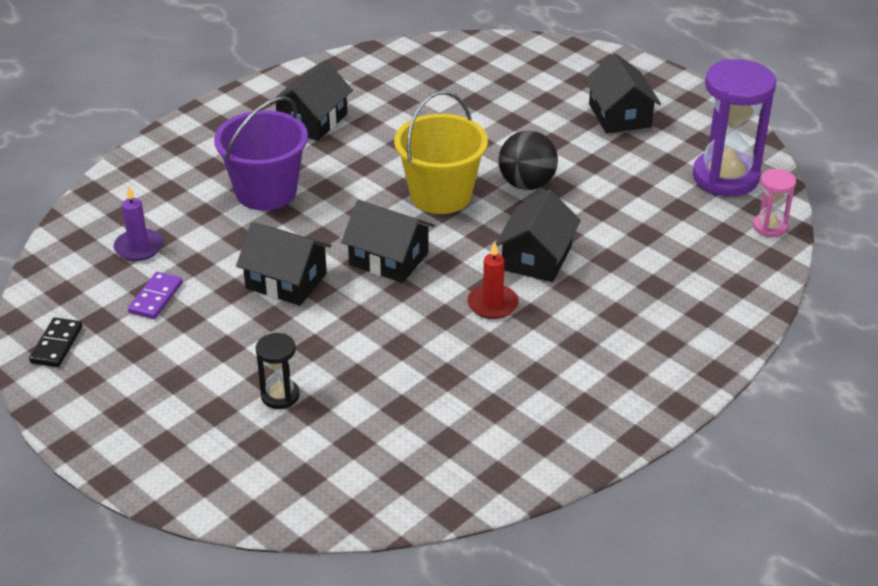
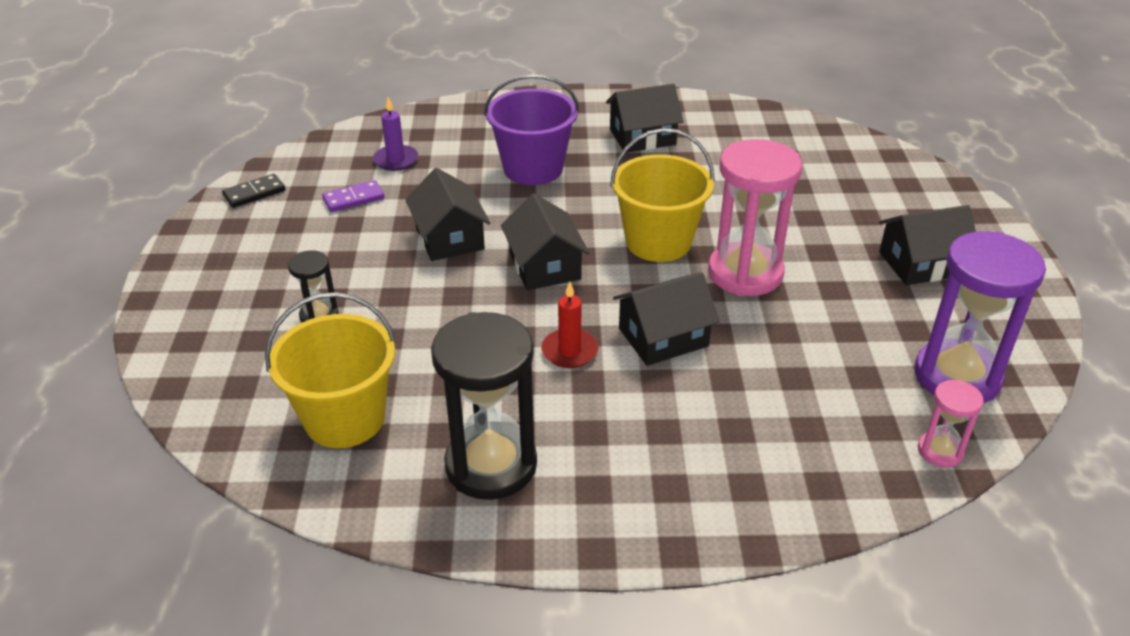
camera: 45 degrees right, 0 degrees up
(414, 444) = (345, 418): none -> yellow bucket
(527, 184) = (745, 273): black ball -> pink hourglass
(550, 403) = (491, 465): none -> black hourglass
(620, 115) = (921, 263): black house -> black house turned 45 degrees clockwise

